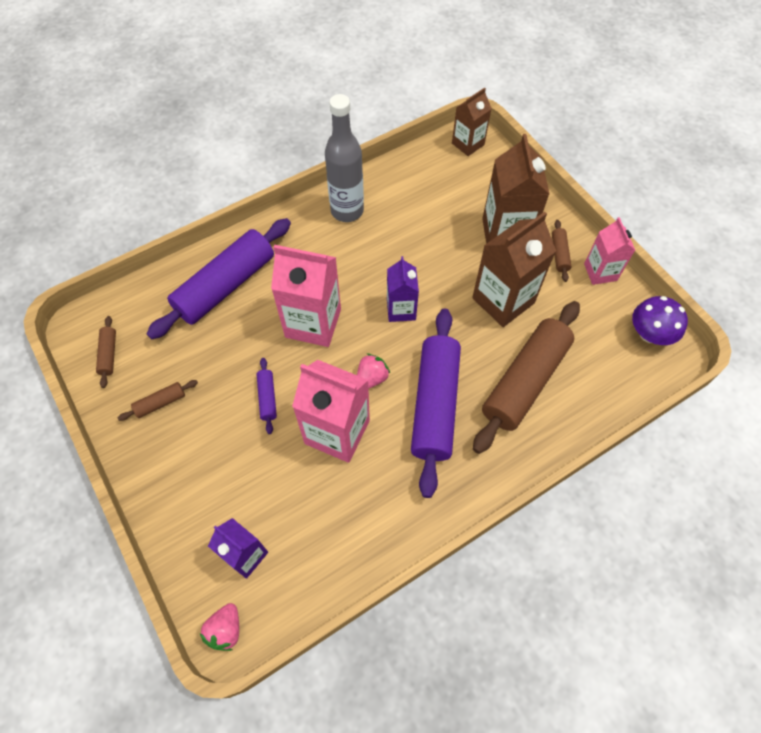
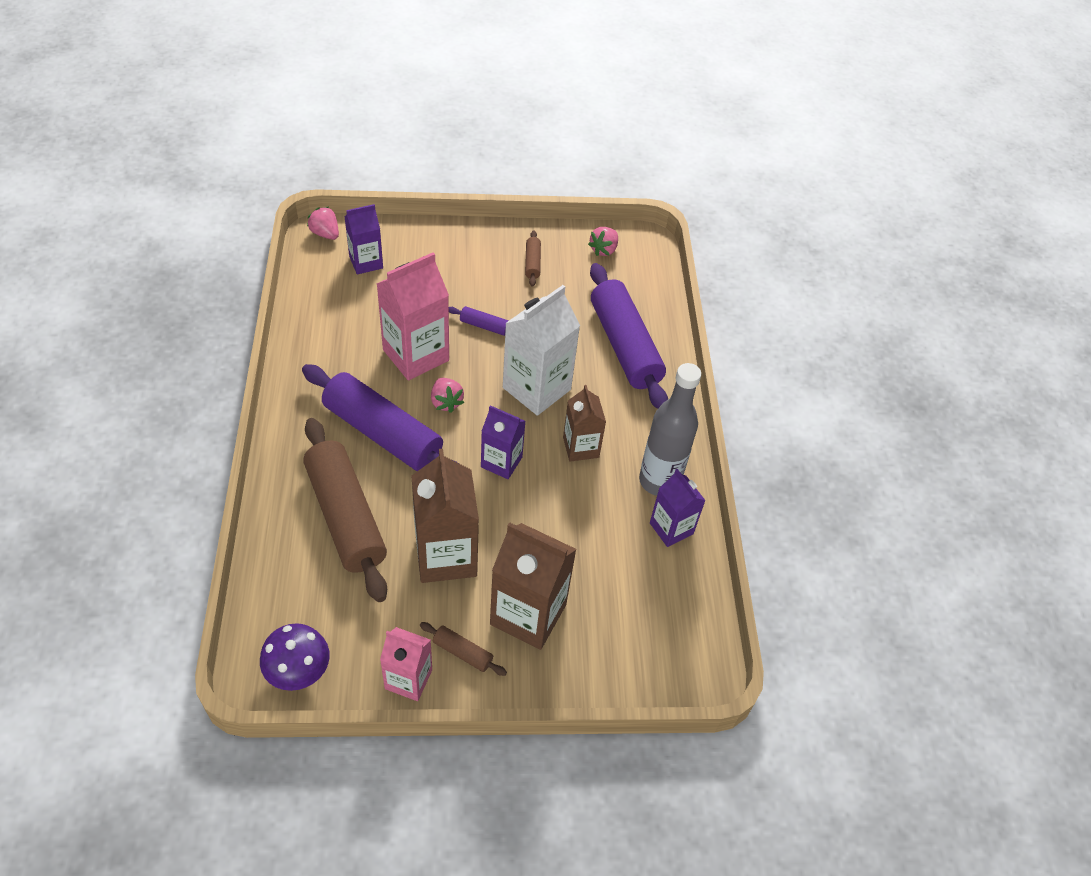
camera: 115 degrees right, 10 degrees down
(109, 354) = (603, 250): brown rolling pin -> pink strawberry
(313, 323) = (536, 388): pink carton -> white carton
(381, 189) = (671, 528): none -> purple carton
(468, 144) = (693, 662): brown carton -> brown carton (581, 447)

